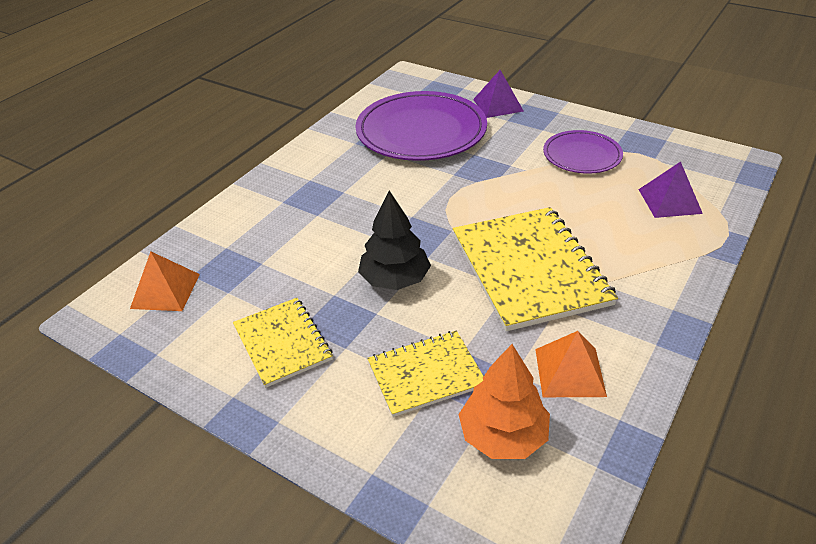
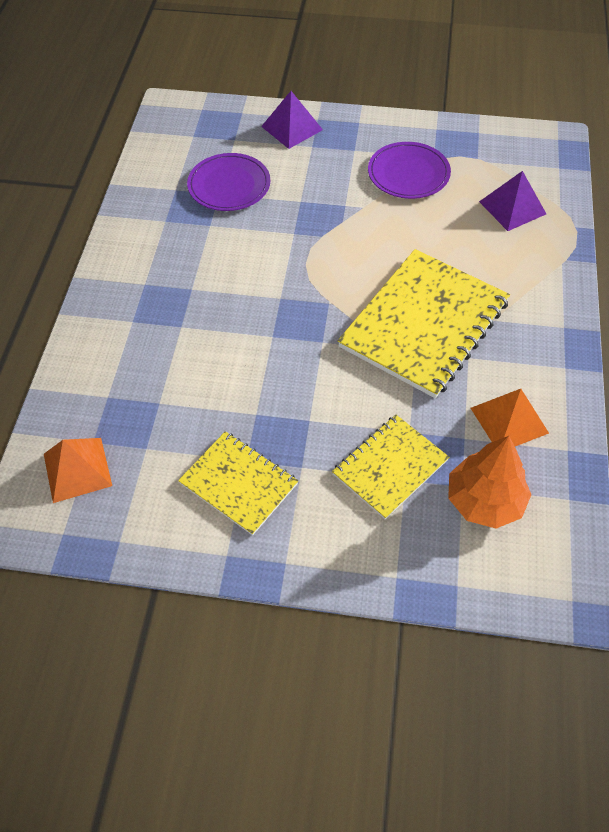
camera: 25 degrees left, 15 degrees up
(395, 279) = (305, 377): black tree -> none
(421, 131) = (229, 185): purple plate -> purple plate, size x0.56
(529, 269) = (424, 324): yellow notebook -> yellow notebook turned 75 degrees clockwise

